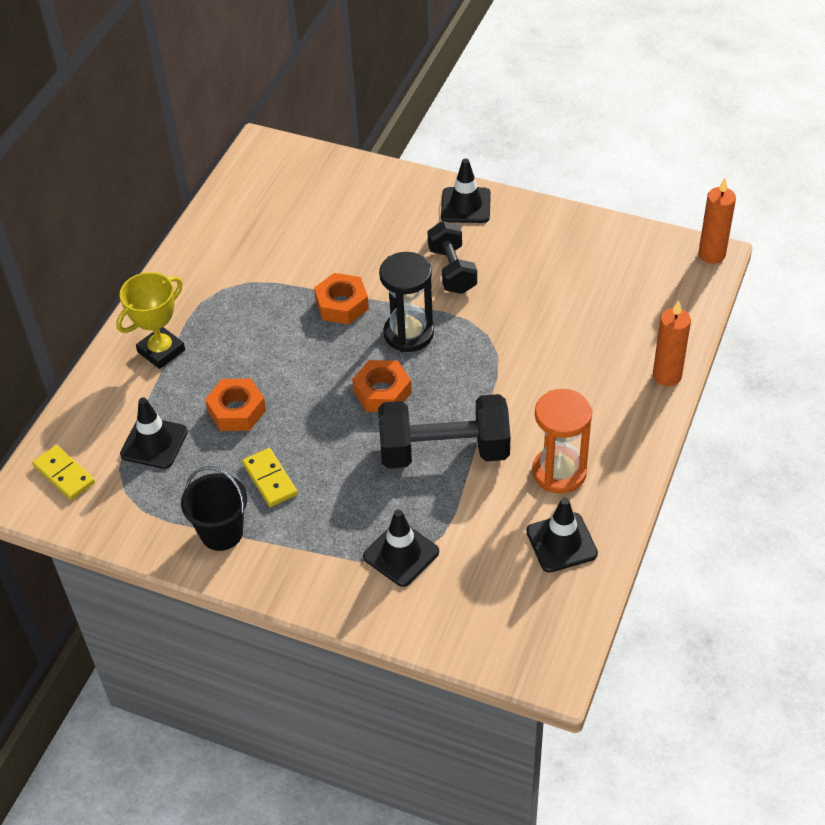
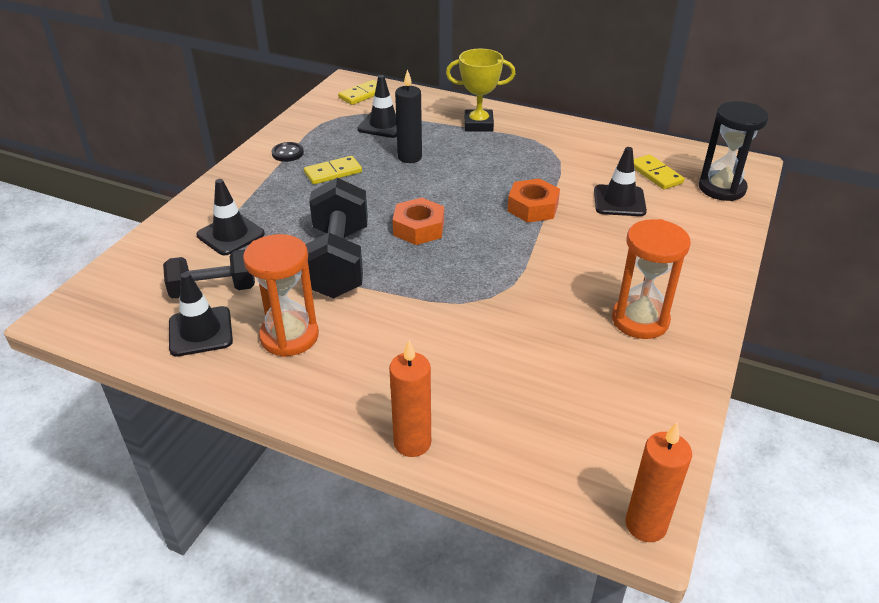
camera: 90 degrees right, 10 degrees down
(161, 351) = (478, 124): yellow trophy -> yellow trophy turned 45 degrees counterclockwise
(221, 533) = (287, 153): black bucket -> black button
(236, 410) = (409, 157): orange nut -> black candle
(279, 211) = (655, 174): none -> yellow domino
(408, 334) = (493, 245): black hourglass -> black hourglass (722, 188)
(452, 270) = (586, 276): black dumbbell -> black dumbbell (214, 290)
(465, 205) = (694, 290): black traffic cone -> black traffic cone (619, 201)
(508, 241) = (640, 320): none -> orange hourglass

